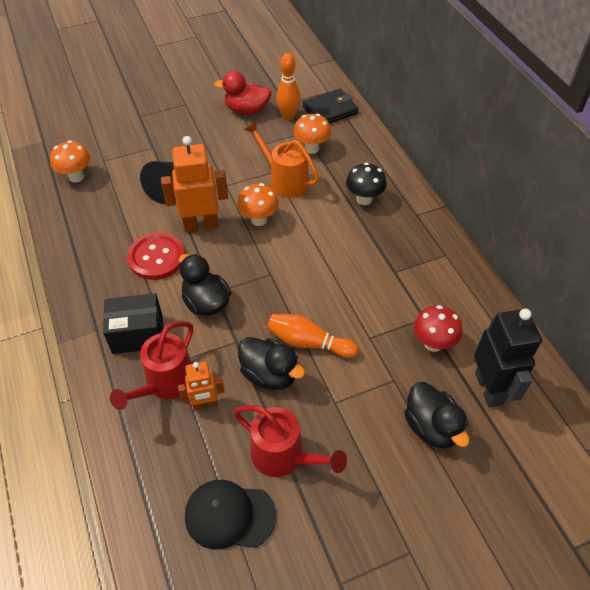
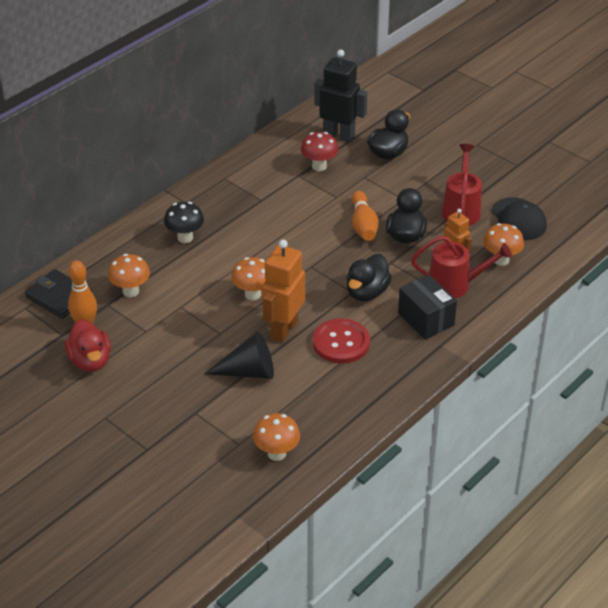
camera: 115 degrees left, 10 degrees down
(173, 452) = (501, 260): none -> orange mushroom
(201, 225) = (283, 329): orange robot -> orange robot turned 60 degrees clockwise
(284, 180) = (189, 295): orange watering can -> none
(489, 388) = (339, 135): black robot -> black robot turned 60 degrees clockwise

